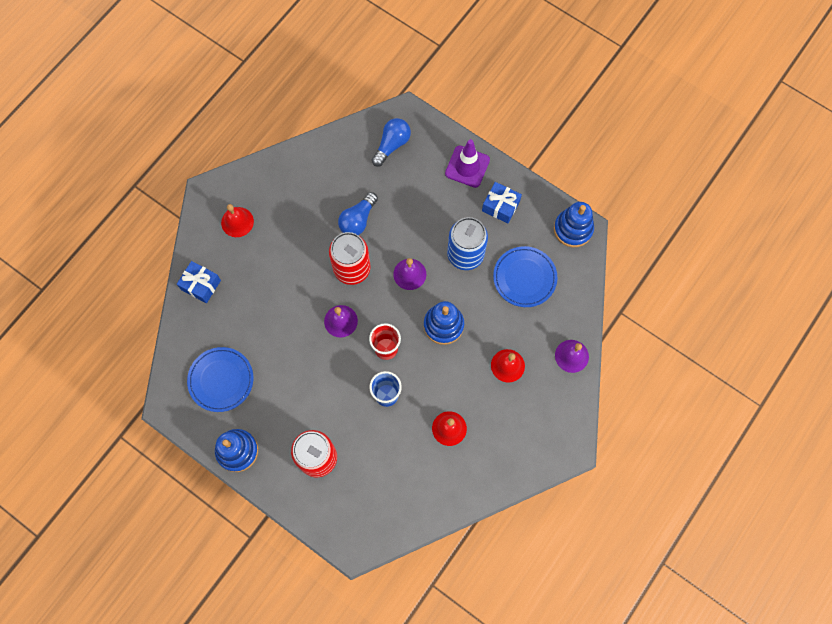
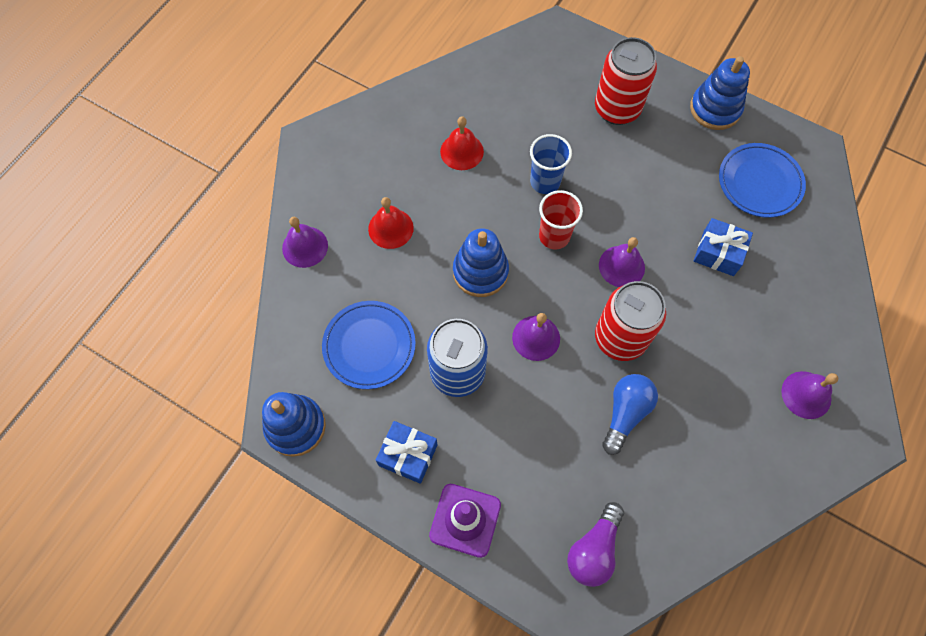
camera: 175 degrees right, 5 degrees down
(201, 285) = (827, 298): blue gift -> blue gift (718, 253)
(237, 222) = (806, 394): red bell -> purple bell
(392, 145) = (594, 549): blue light bulb -> purple light bulb

